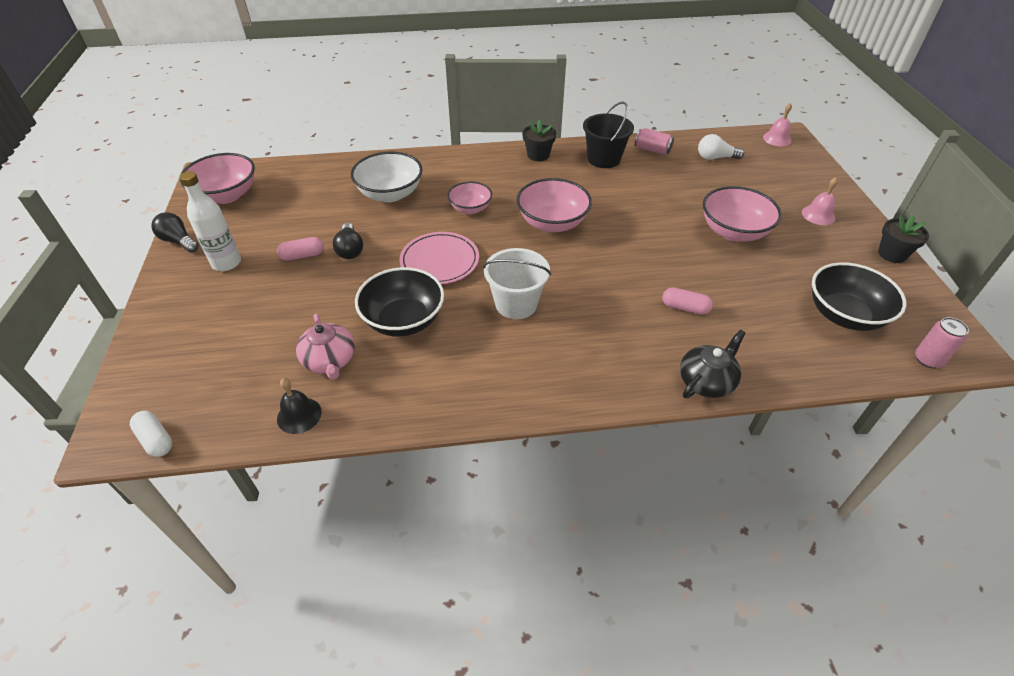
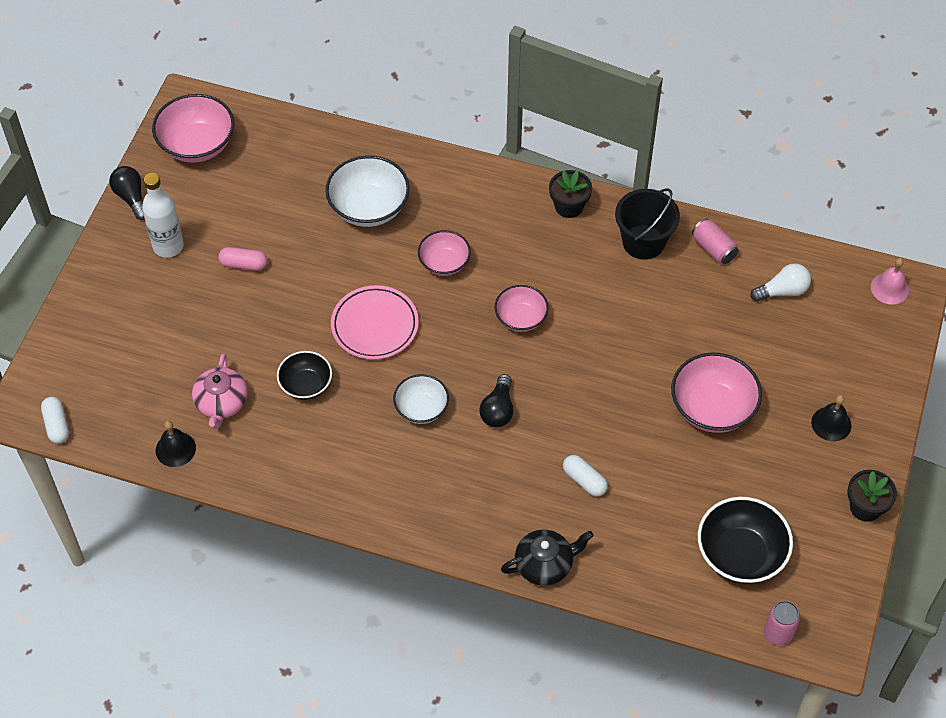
camera: 25 degrees right, 10 degrees up
(350, 249) = (293, 274): black light bulb -> black light bulb (498, 410)
(404, 320) = (306, 385): black bowl -> black bowl, size x0.62
(516, 304) = (421, 408): white bucket -> white bowl
(552, 223) = (521, 318): pink bowl -> pink bowl, size x0.62
(685, 308) = (584, 480): pink capsule -> white capsule
(715, 158) = (782, 291): white light bulb -> white light bulb turned 135 degrees clockwise
(818, 215) = (831, 424): pink bell -> black bell

